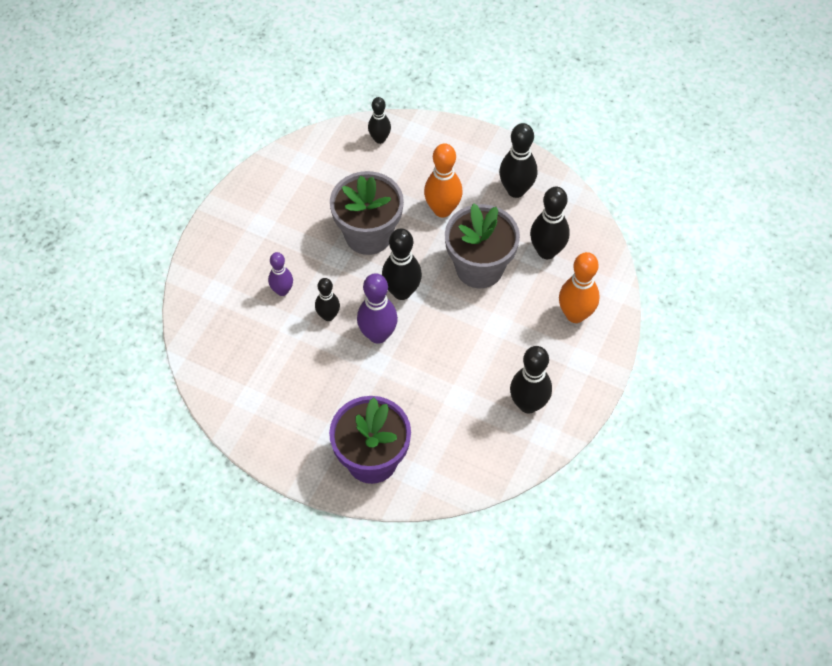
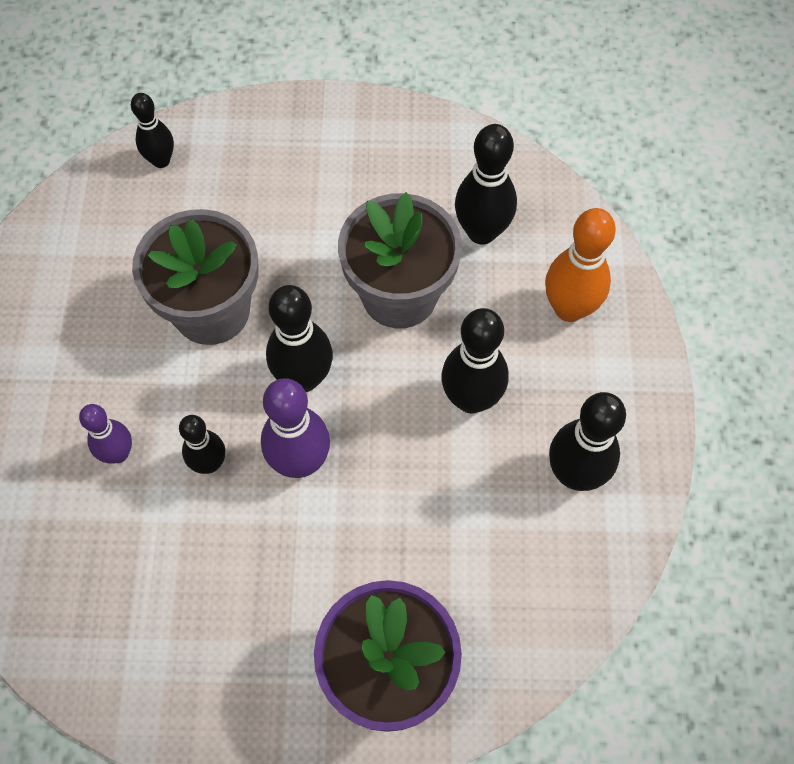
camera: 25 degrees left, 5 degrees up
(442, 210) = (303, 229): orange bowling pin -> none
(516, 190) = (394, 160): black bowling pin -> black bowling pin (471, 399)

